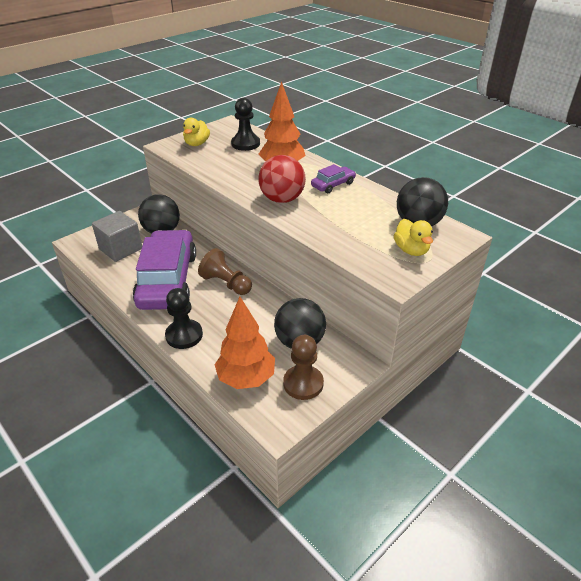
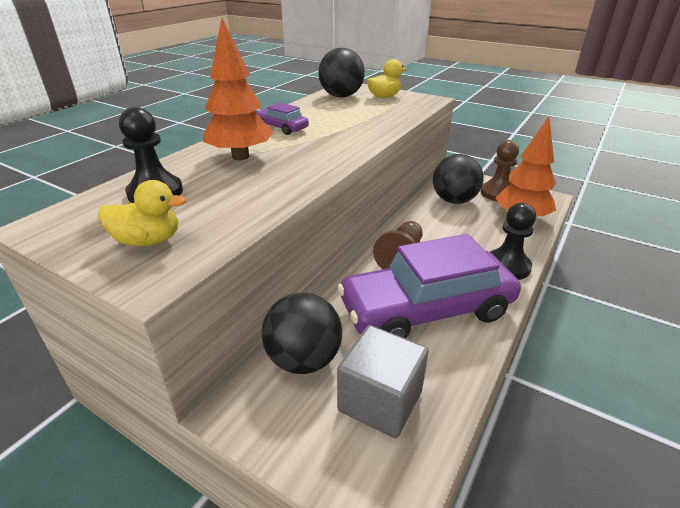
camera: 105 degrees left, 5 degrees down
(282, 199) = (329, 147): red ball -> none

